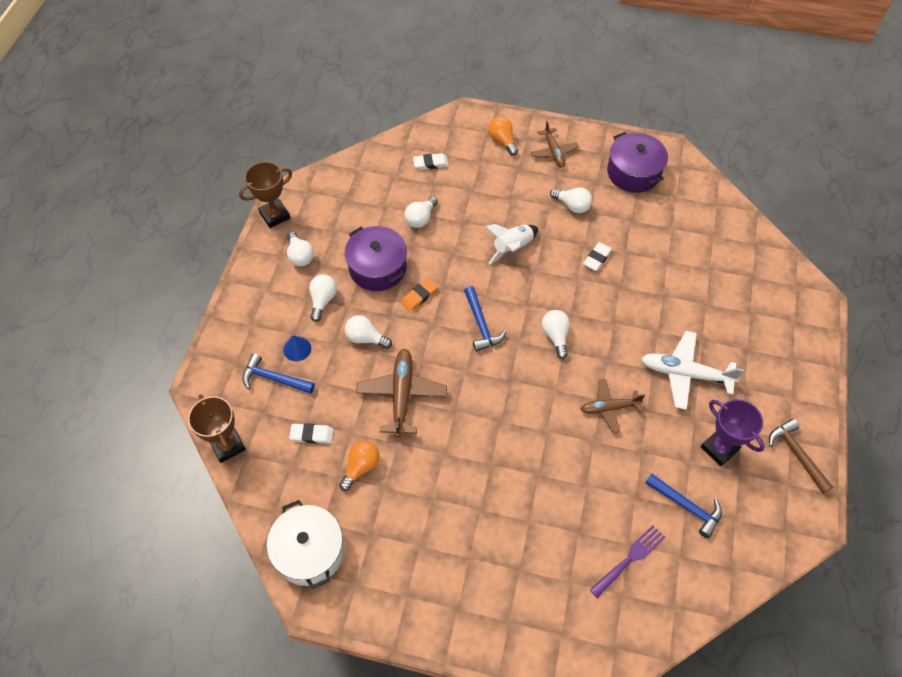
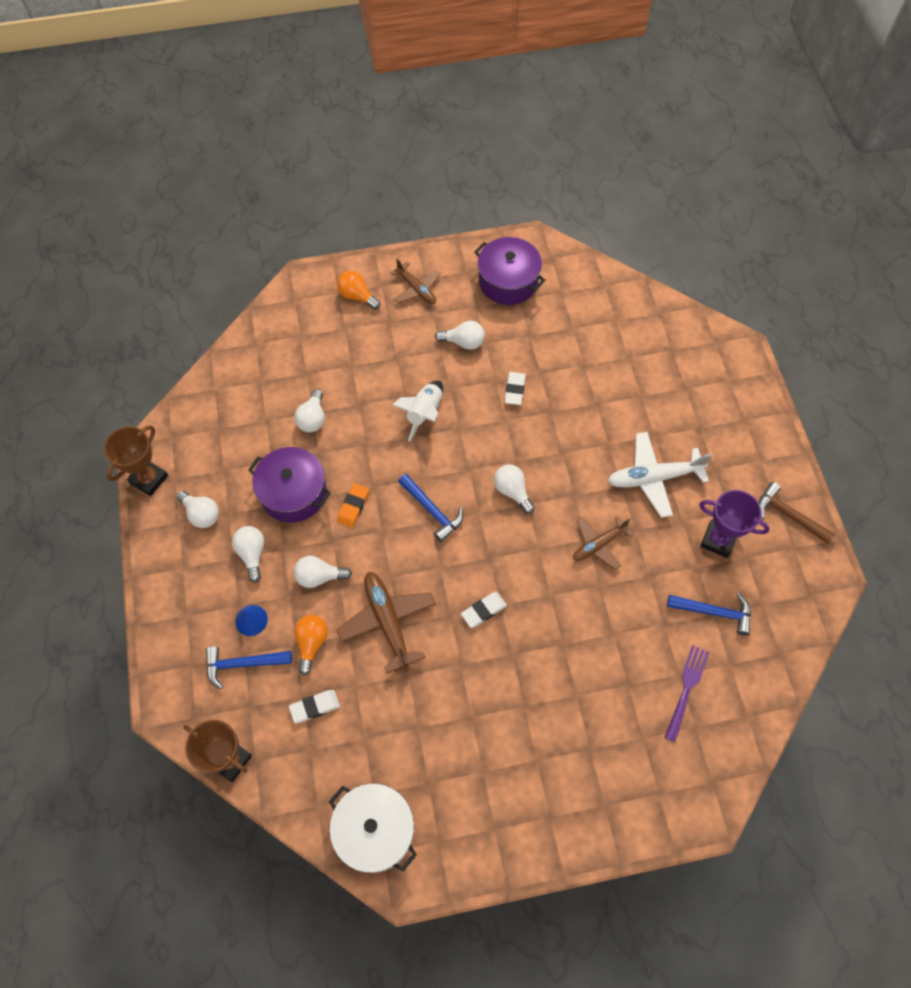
camera: 25 degrees left, 5 degrees up
(361, 467) = (383, 717): orange light bulb -> orange light bulb (311, 643)
(430, 163) = (292, 351): white eraser -> white eraser (484, 611)

